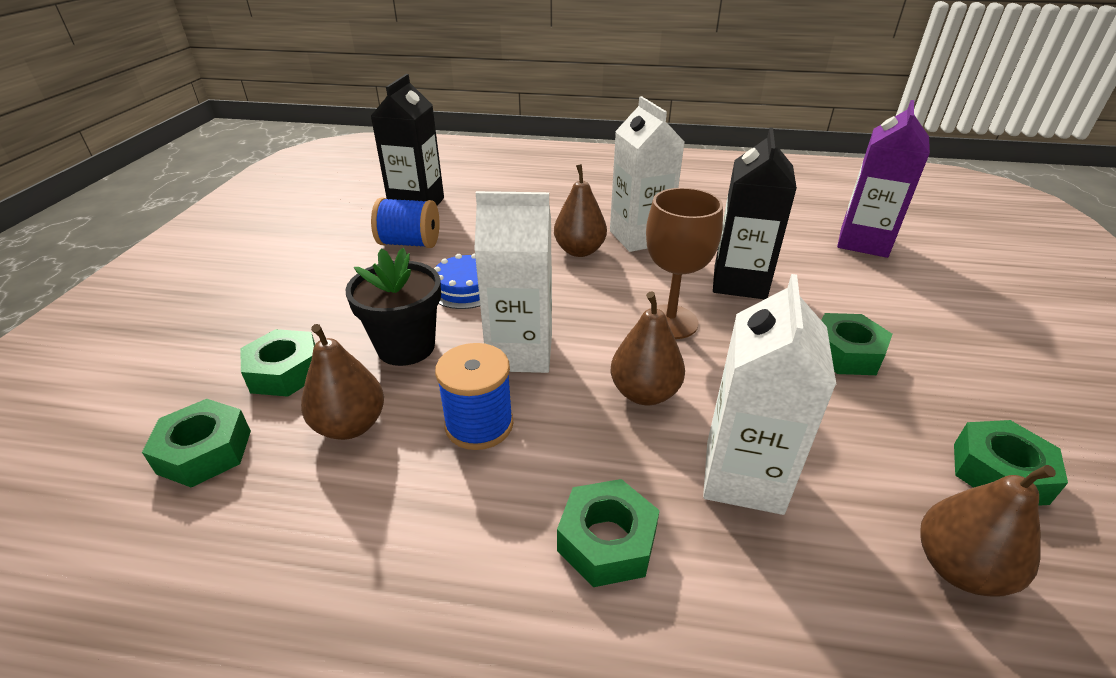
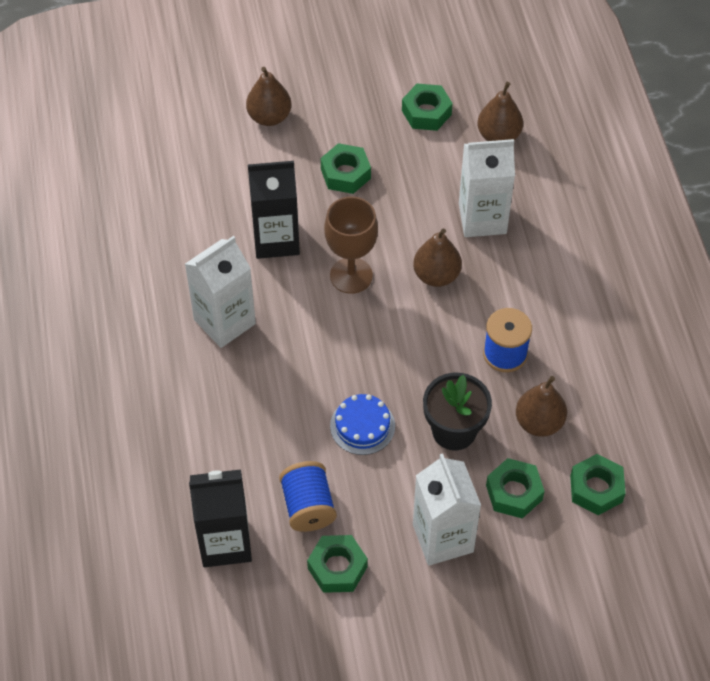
camera: 110 degrees left, 20 degrees up
(520, 352) = (427, 356): white carton -> white carton (443, 538)
(579, 251) = (268, 362): brown pear -> brown pear (269, 117)
(606, 541) = (552, 269): green nut -> green nut (337, 568)
(863, 242) = (172, 160): purple carton -> none

